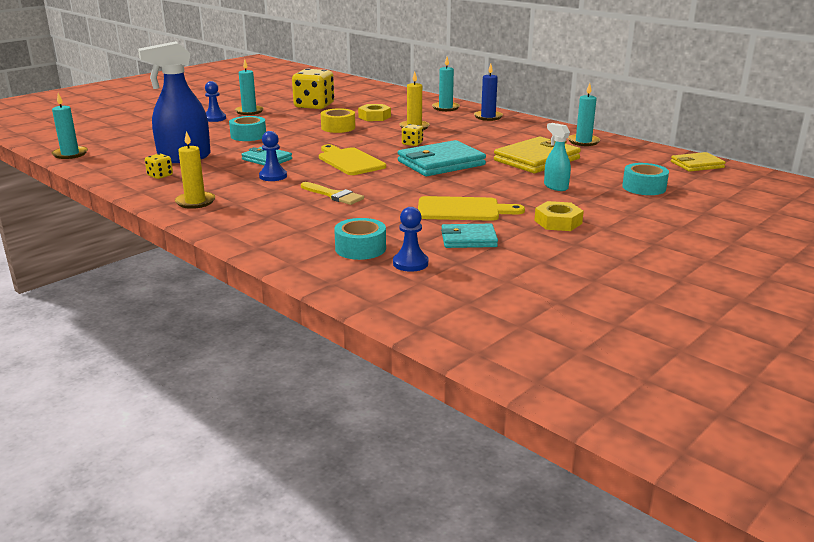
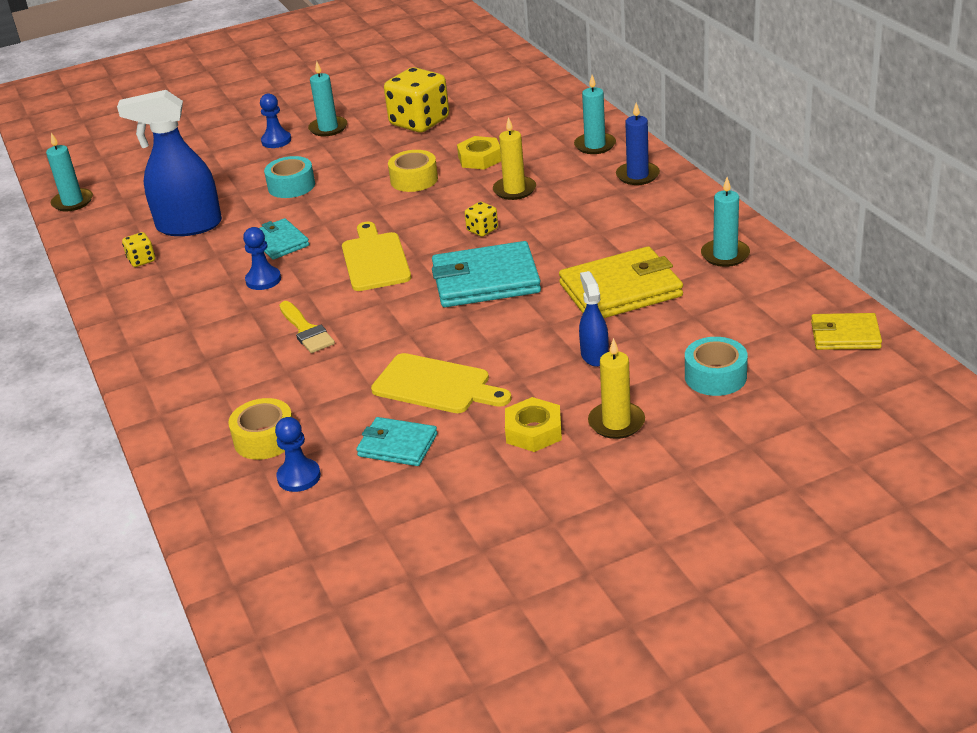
camera: 25 degrees right, 10 degrees up
(195, 202) = (148, 319): yellow candle -> yellow candle (616, 423)
(360, 248) = (265, 439): turquoise tape -> yellow tape
(555, 186) = (594, 355): turquoise spray bottle -> blue spray bottle

